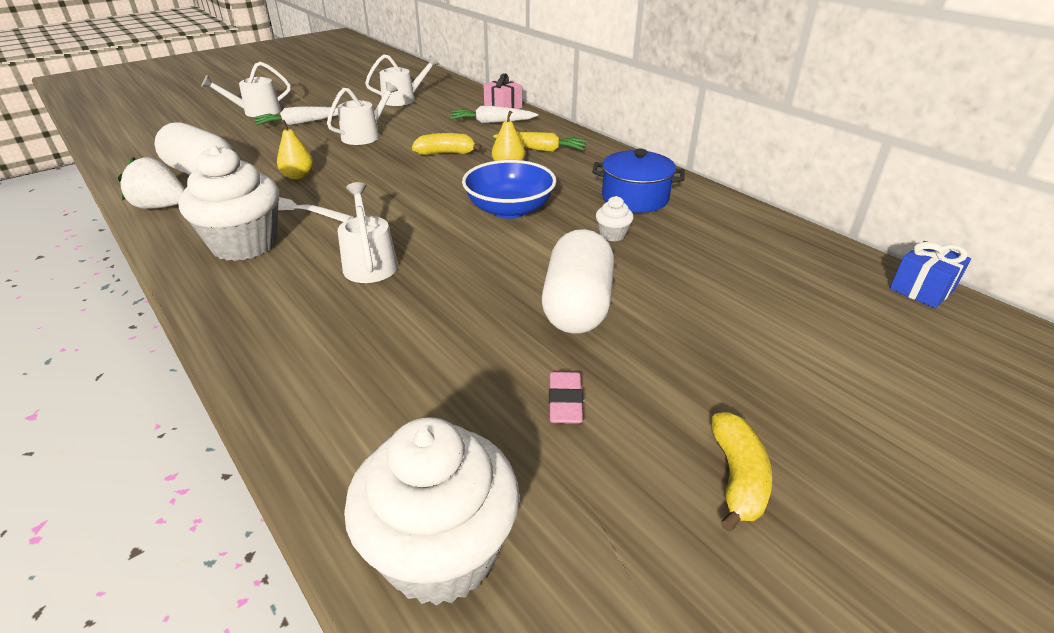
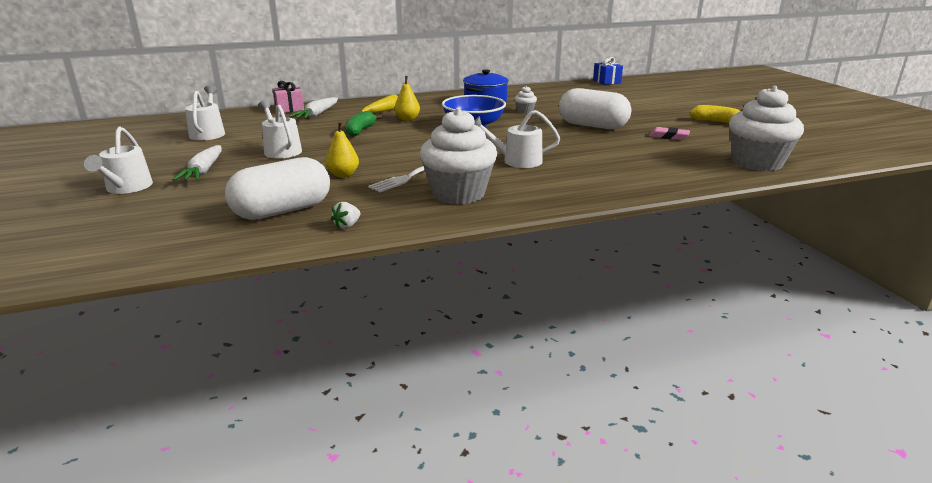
camera: 70 degrees left, 10 degrees down
(161, 207) = (347, 226): white strawberry -> white strawberry, size x0.51
(446, 153) = (360, 131): yellow banana -> green banana

